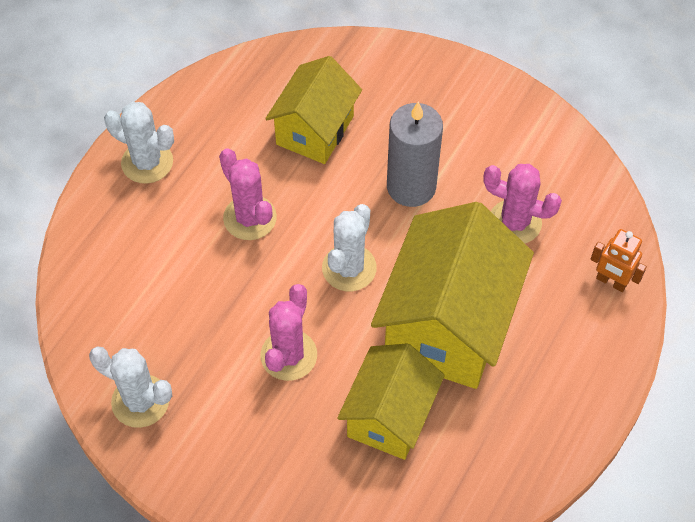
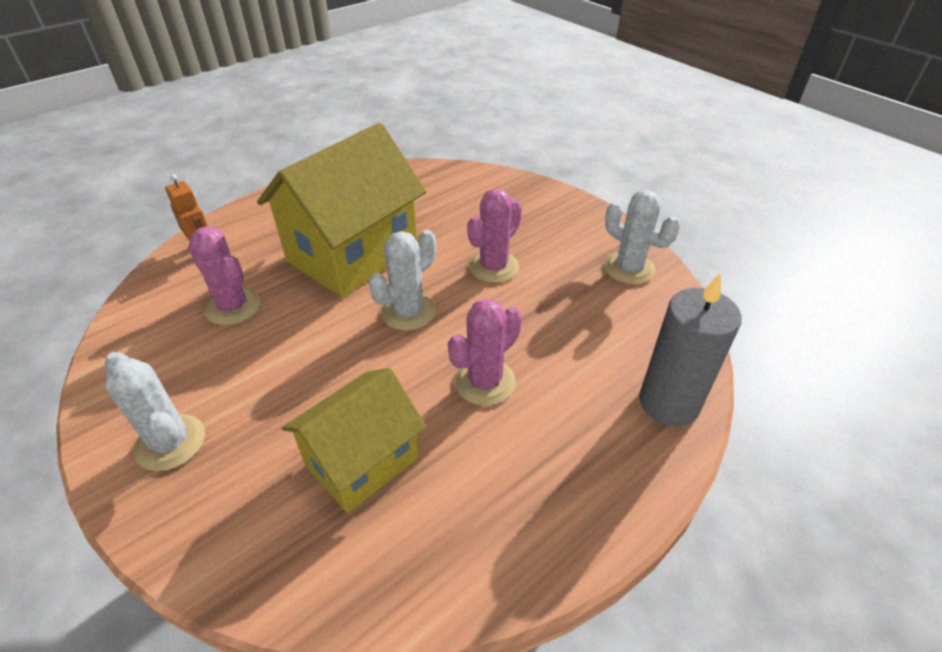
camera: 160 degrees left, 15 degrees down
(147, 162) = (591, 485): white cactus -> white cactus (170, 442)
(250, 218) = (485, 382): pink cactus -> pink cactus turned 60 degrees clockwise
(390, 416) = (434, 218): yellow house -> none
(411, 187) = (300, 364): grey candle -> grey candle (669, 403)

